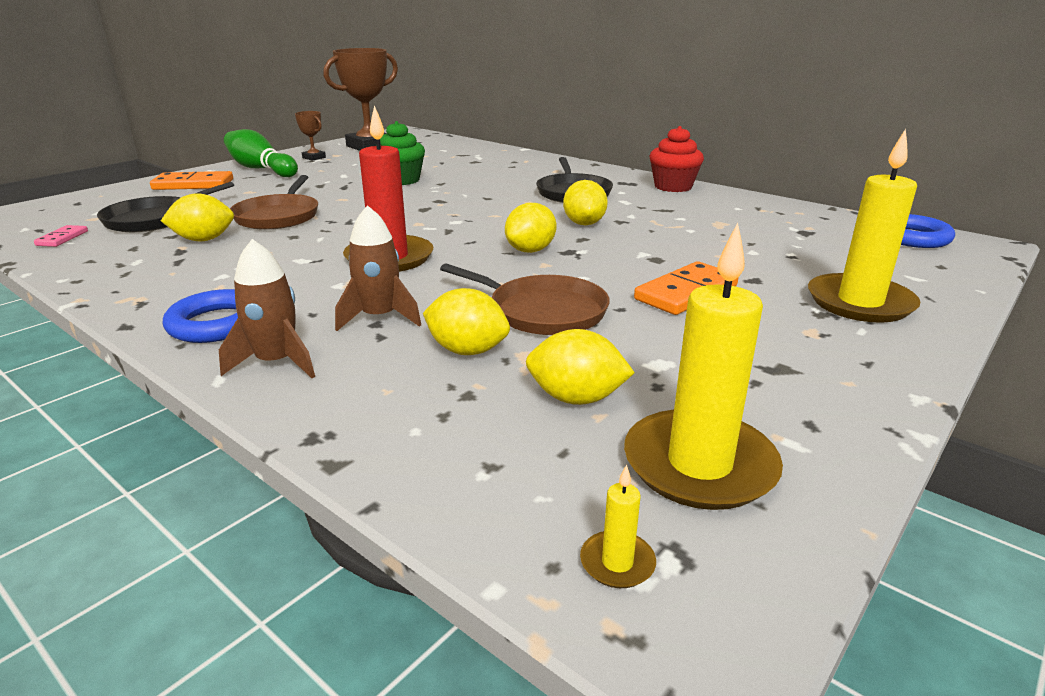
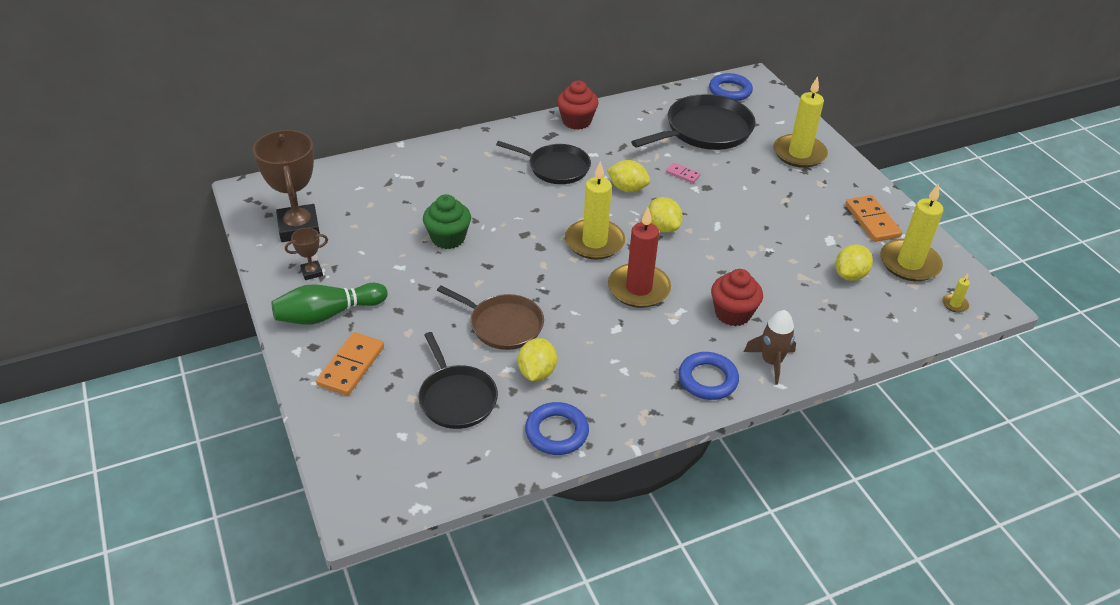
camera: 65 degrees left, 15 degrees up
(62, 238) = (473, 456): pink domino -> pink domino (683, 174)
(100, 263) = (557, 432): none -> blue ring
(379, 317) = (732, 313): brown rocket -> red cupcake
(458, 226) = (594, 242): none -> yellow candle
(467, 351) = (789, 293): yellow lemon -> none
(543, 311) = (756, 254): brown pan -> none
(686, 292) = (759, 198): orange domino -> orange domino (872, 221)
(784, 239) = (705, 130): none -> black pan

